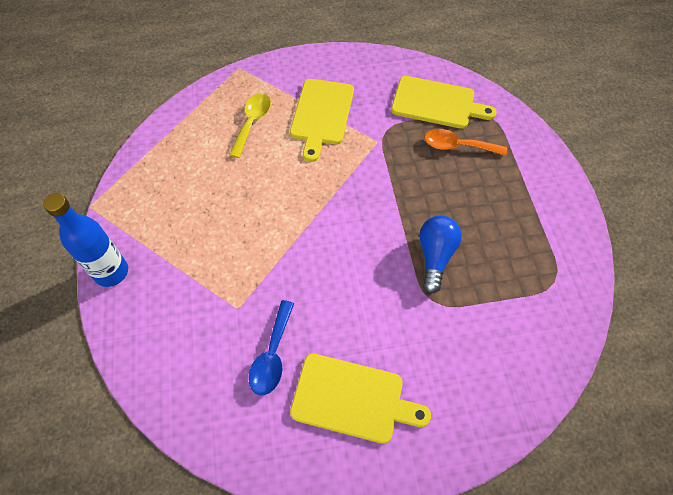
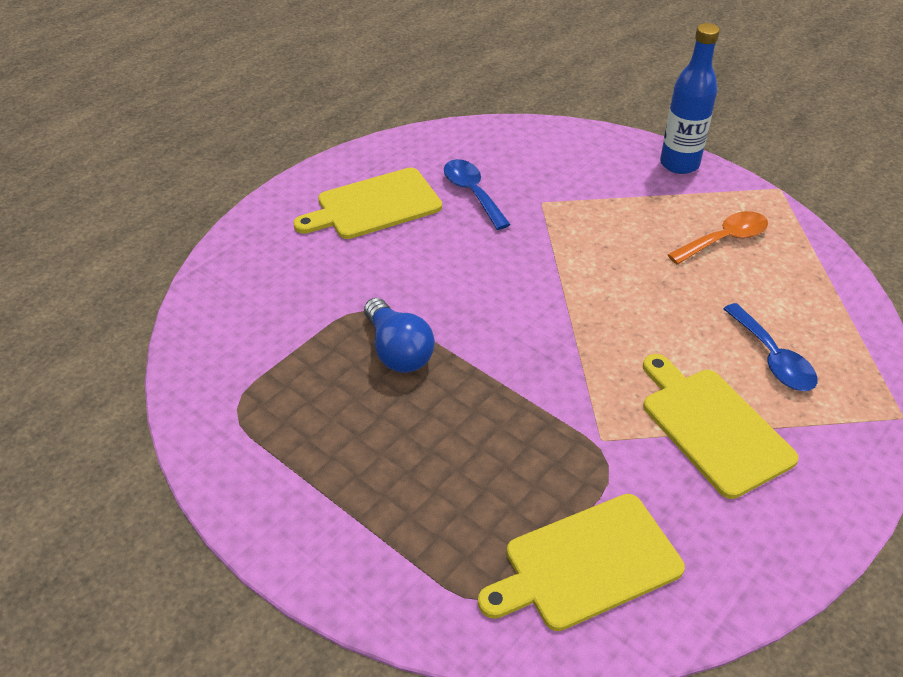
camera: 140 degrees right, 15 degrees down
(252, 123) = (772, 358): yellow spoon -> blue spoon
(458, 146) = (490, 509): orange spoon -> orange spoon (724, 240)

